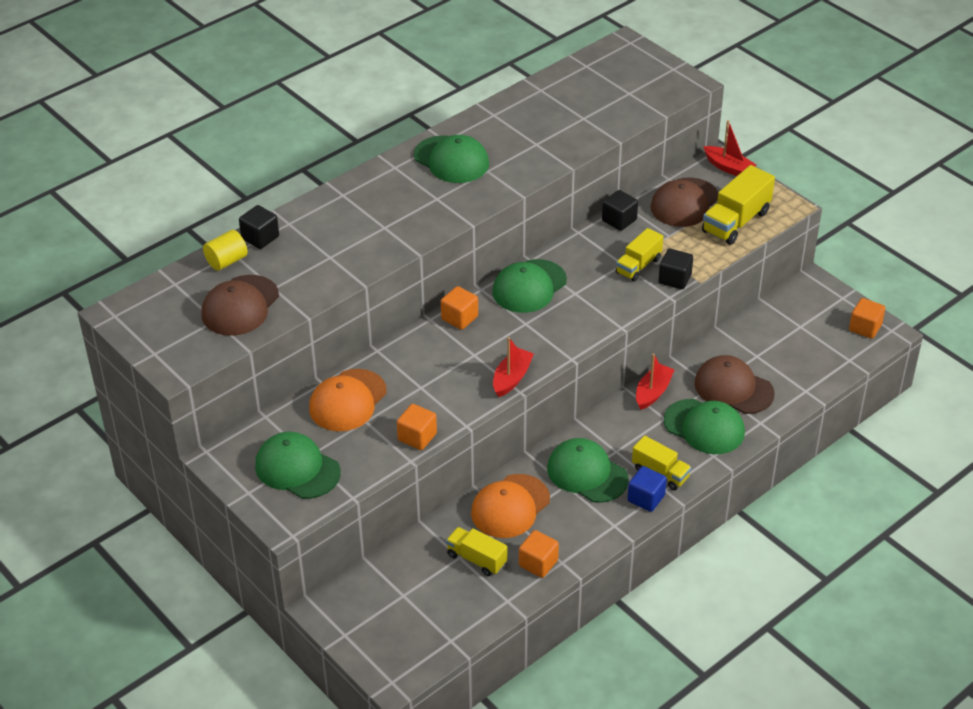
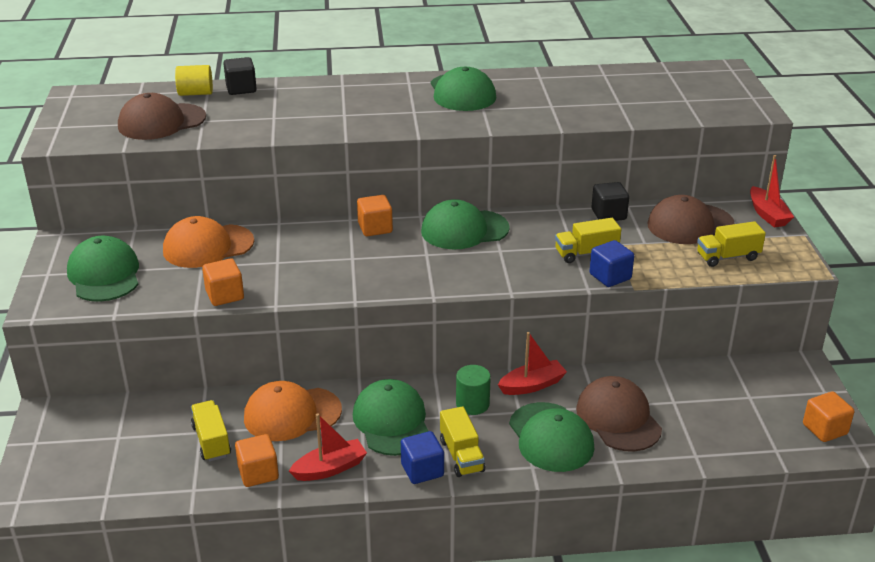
camera: 35 degrees right, 10 degrees down
(512, 378) = (361, 288): red boat -> red boat (330, 468)
(627, 429) = (472, 404): none -> green cylinder
(674, 279) = (610, 276): black cube -> blue cube
(736, 222) = (727, 257): yellow truck -> yellow truck, size x0.65

